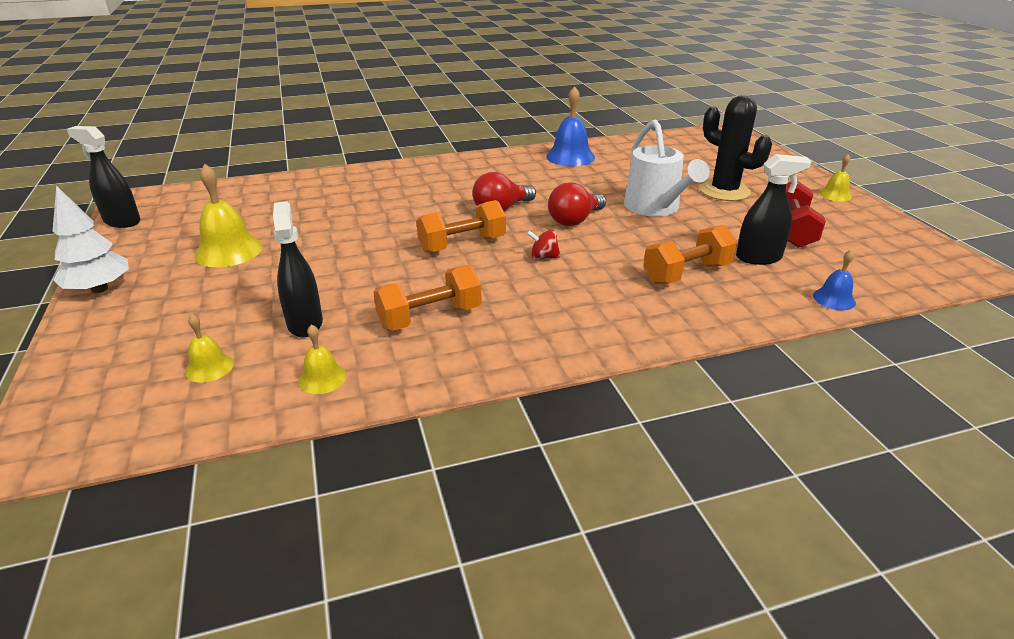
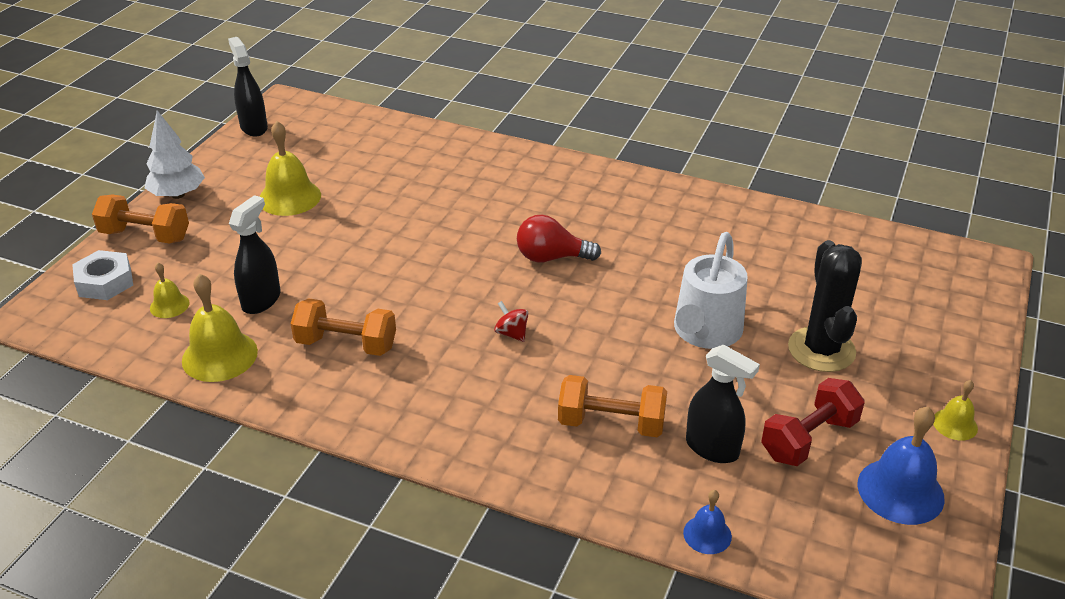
camera: 40 degrees right, 5 degrees up
(100, 383) = (105, 282): none -> white nut
(322, 378) = (219, 356): yellow bell -> yellow bell, size x1.83
(462, 245) = (463, 282): orange dumbbell -> orange dumbbell (145, 235)
(570, 157) = (721, 218): blue bell -> blue bell (900, 491)
(575, 220) = (600, 306): red light bulb -> none

